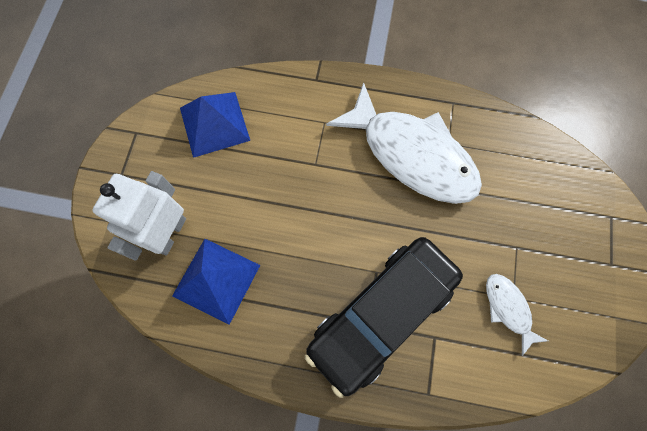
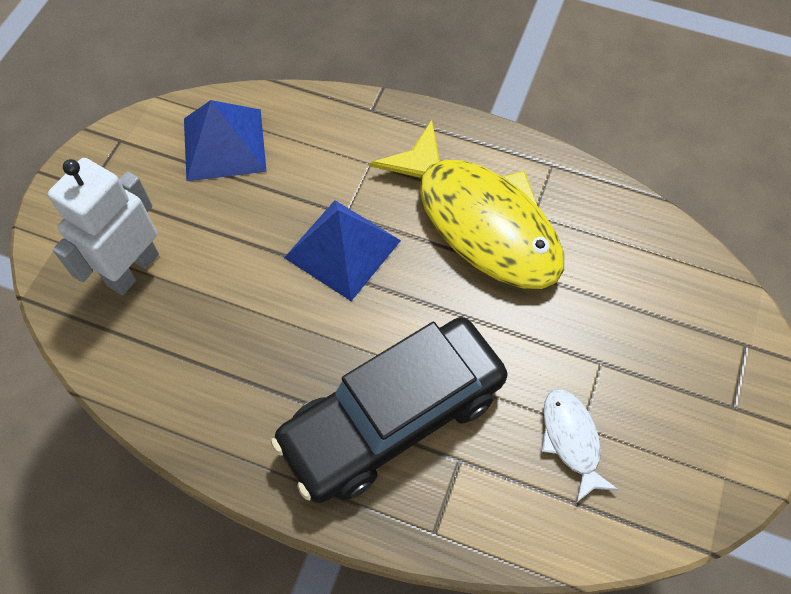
camera: 10 degrees right, 10 degrees down
(216, 280) = (180, 337): blue pyramid -> blue pyramid (343, 249)
(412, 154) = (480, 221): white fish -> yellow fish

